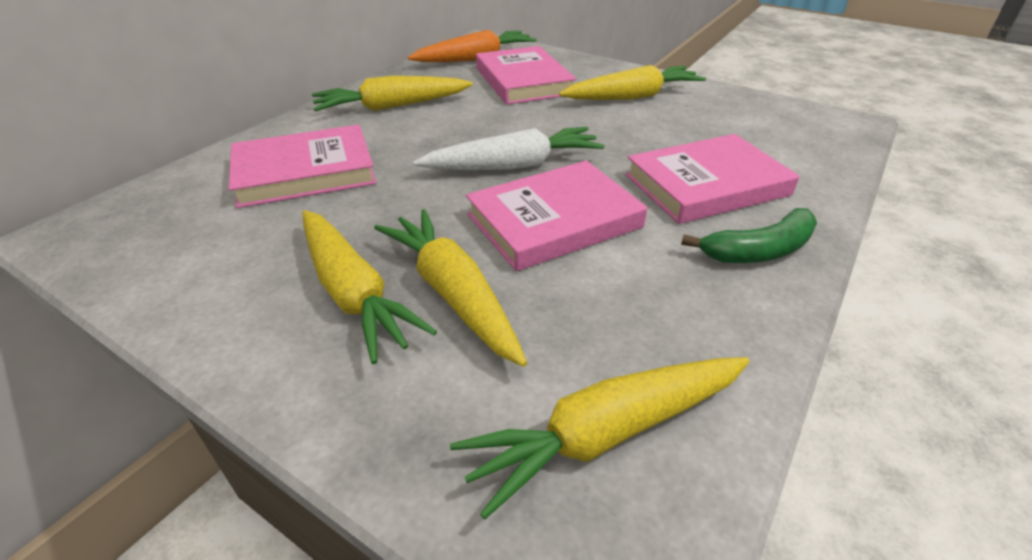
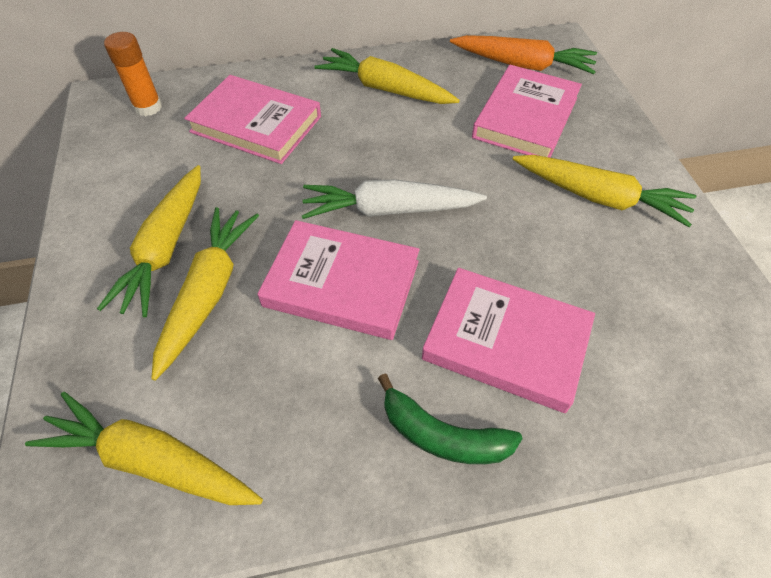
camera: 45 degrees right, 15 degrees up
(148, 214) = (148, 107): none -> orange glue stick
(514, 165) = (388, 210): white carrot -> white carrot turned 150 degrees clockwise

